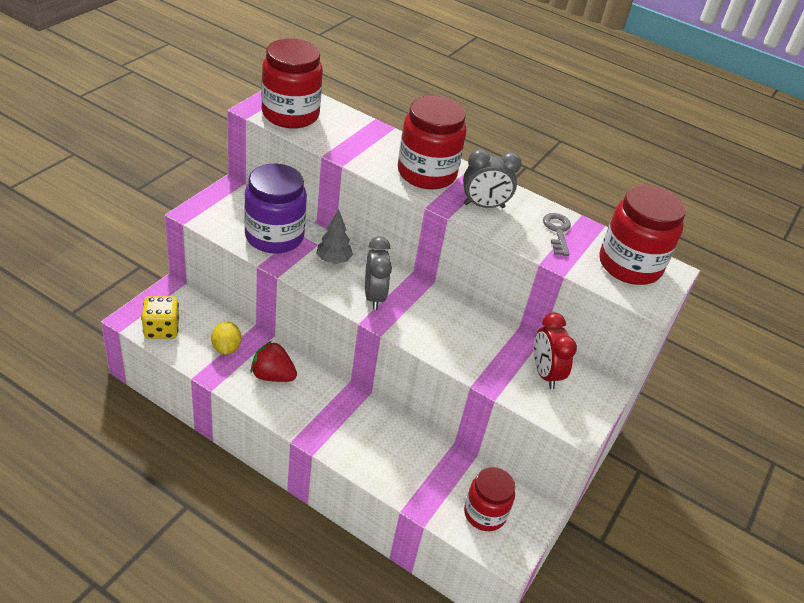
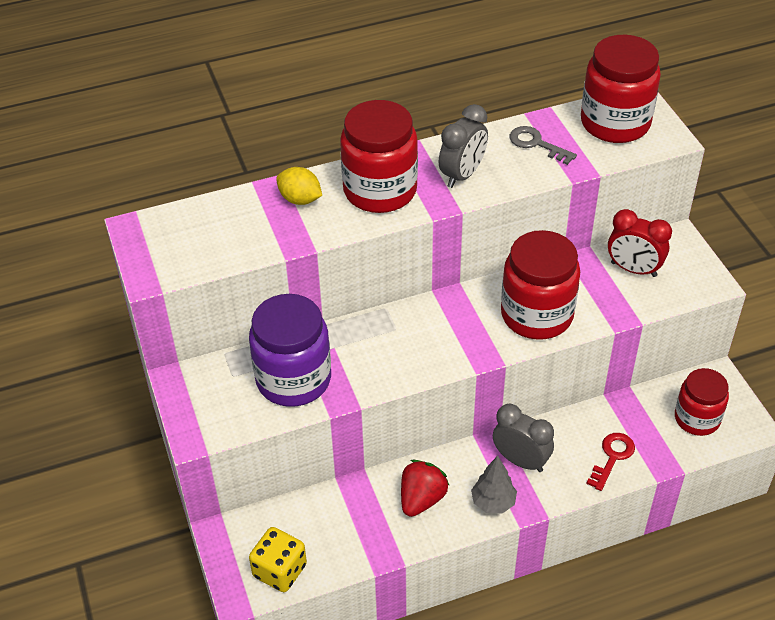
camera: 45 degrees left, 5 degrees up
(226, 348) = (352, 522): yellow lemon -> yellow lemon (300, 199)
(272, 375) = (421, 499): red strawberry -> red strawberry turned 150 degrees clockwise
(290, 114) = (187, 250): red jar -> red jar (536, 315)
(333, 260) = (369, 347): grey tree -> grey tree (493, 502)
(374, 296) = (447, 341): grey clock -> grey clock (520, 460)
(399, 472) = (612, 457): none -> red key

